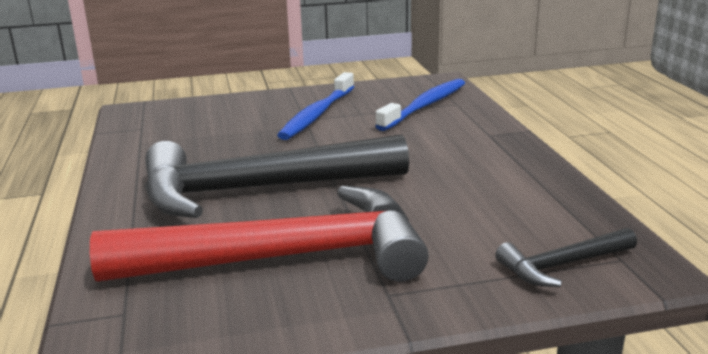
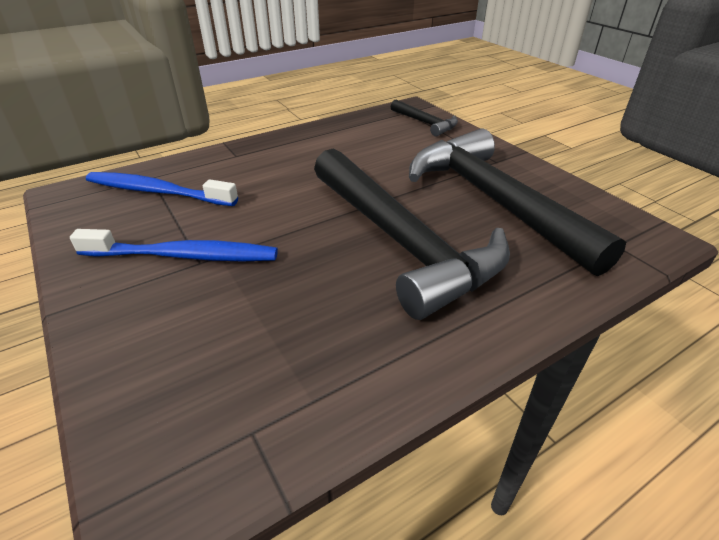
camera: 110 degrees left, 15 degrees up
(285, 257) = (493, 201): red hammer -> black hammer

